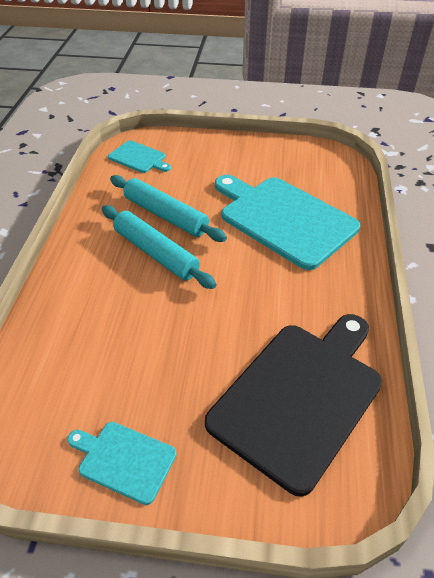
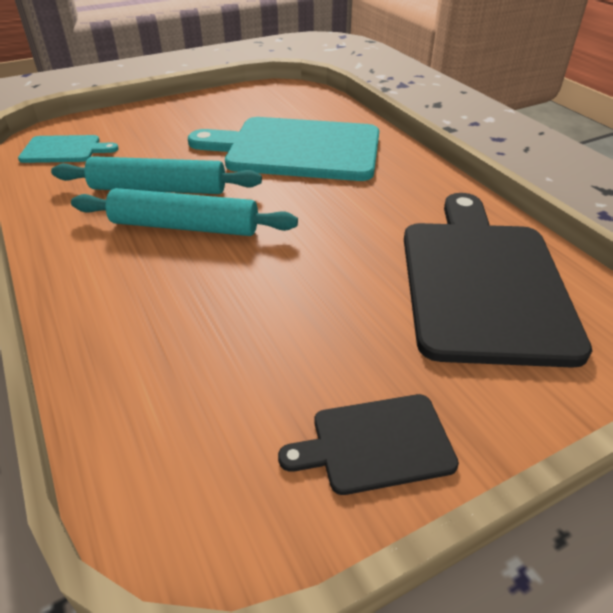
camera: 35 degrees left, 5 degrees down
(124, 460) = (376, 444): turquoise cutting board -> black cutting board

